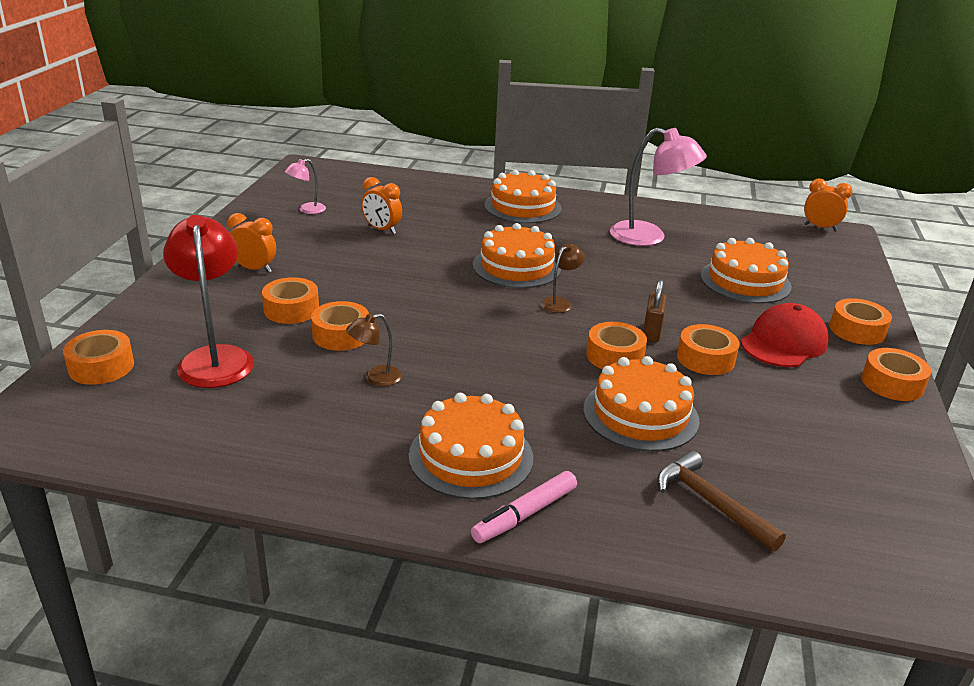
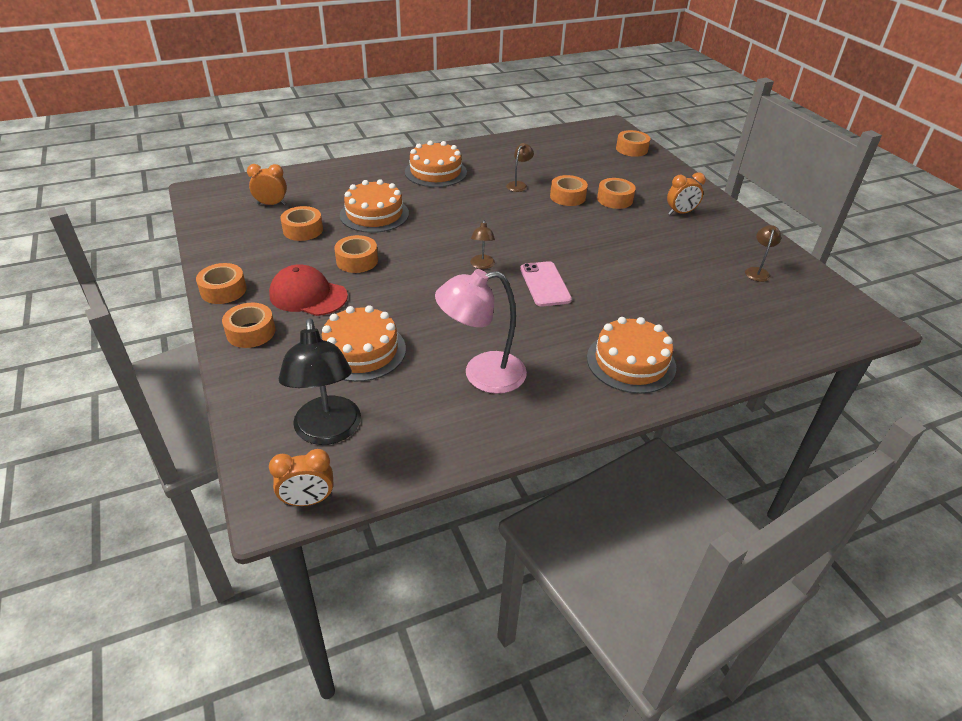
camera: 145 degrees right, 10 degrees up
(215, 358) = (598, 167): red lamp -> none
(307, 210) = (757, 271): pink lamp -> brown lamp
(382, 230) = (679, 276): orange clock -> orange clock (271, 204)
(516, 267) = (545, 284): orange cake -> pink phone
(525, 514) = (393, 162): pink marker -> none
(615, 356) = (413, 241): orange tape -> orange tape (303, 230)
(651, 332) = (403, 266): brown padlock -> none
(711, 503) = (318, 190): brown hammer -> none
(784, 342) = (308, 295): red cap -> red cap turned 105 degrees clockwise
(796, 249) = (328, 432): none -> black lamp

